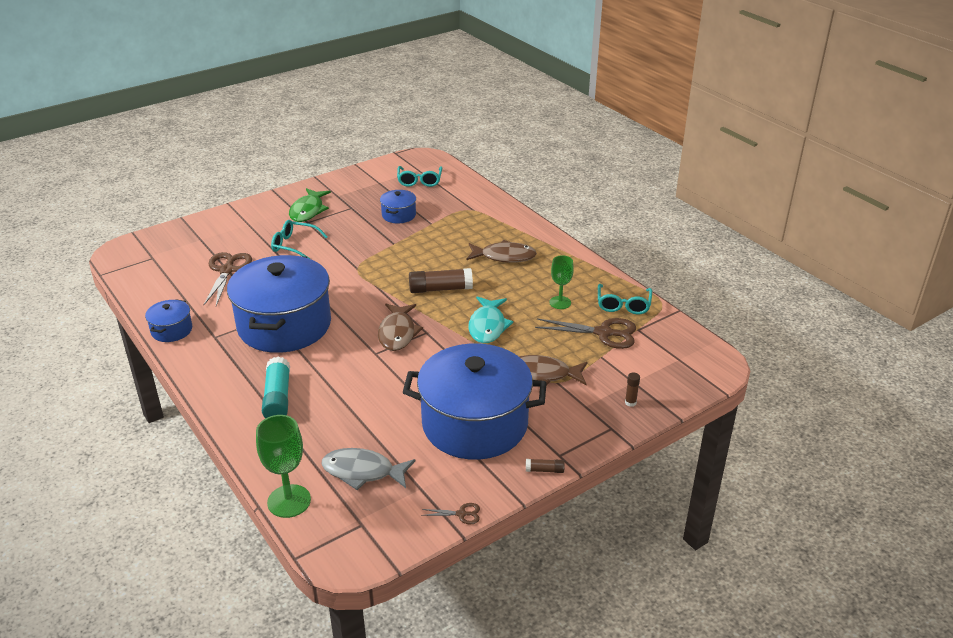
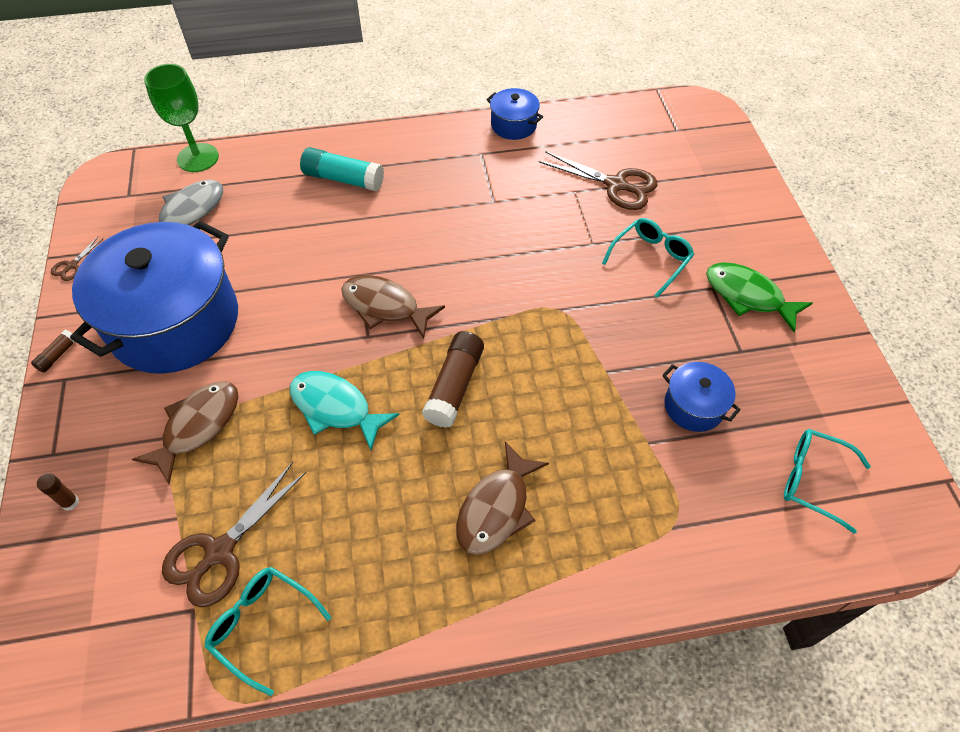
camera: 115 degrees right, 20 degrees up
(284, 325) = (468, 210): blue pot -> none
(560, 302) = (328, 529): green goblet -> none

